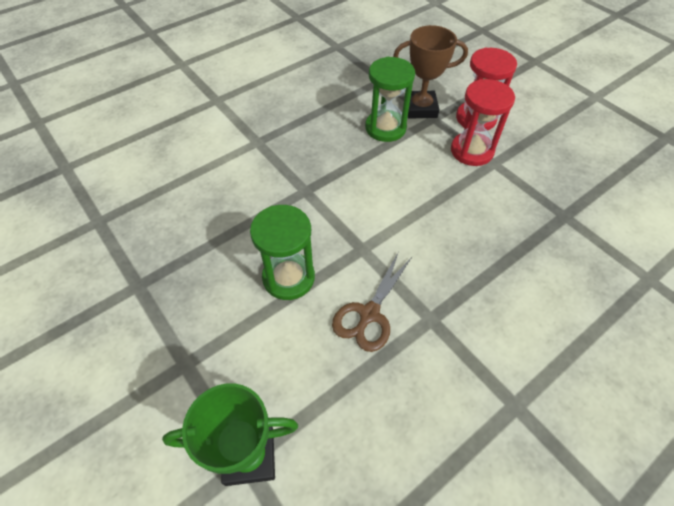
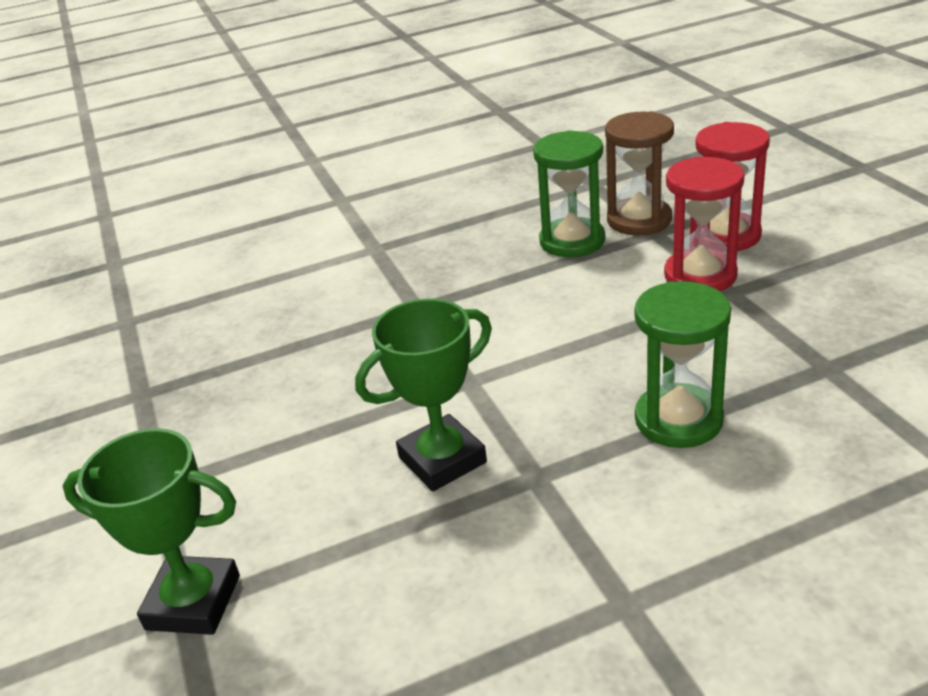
camera: 20 degrees right, 20 degrees down
(288, 277) = (345, 405): green hourglass -> green hourglass (678, 419)
(369, 314) = (442, 460): brown scissors -> green trophy
(420, 108) = (639, 220): brown trophy -> brown hourglass

